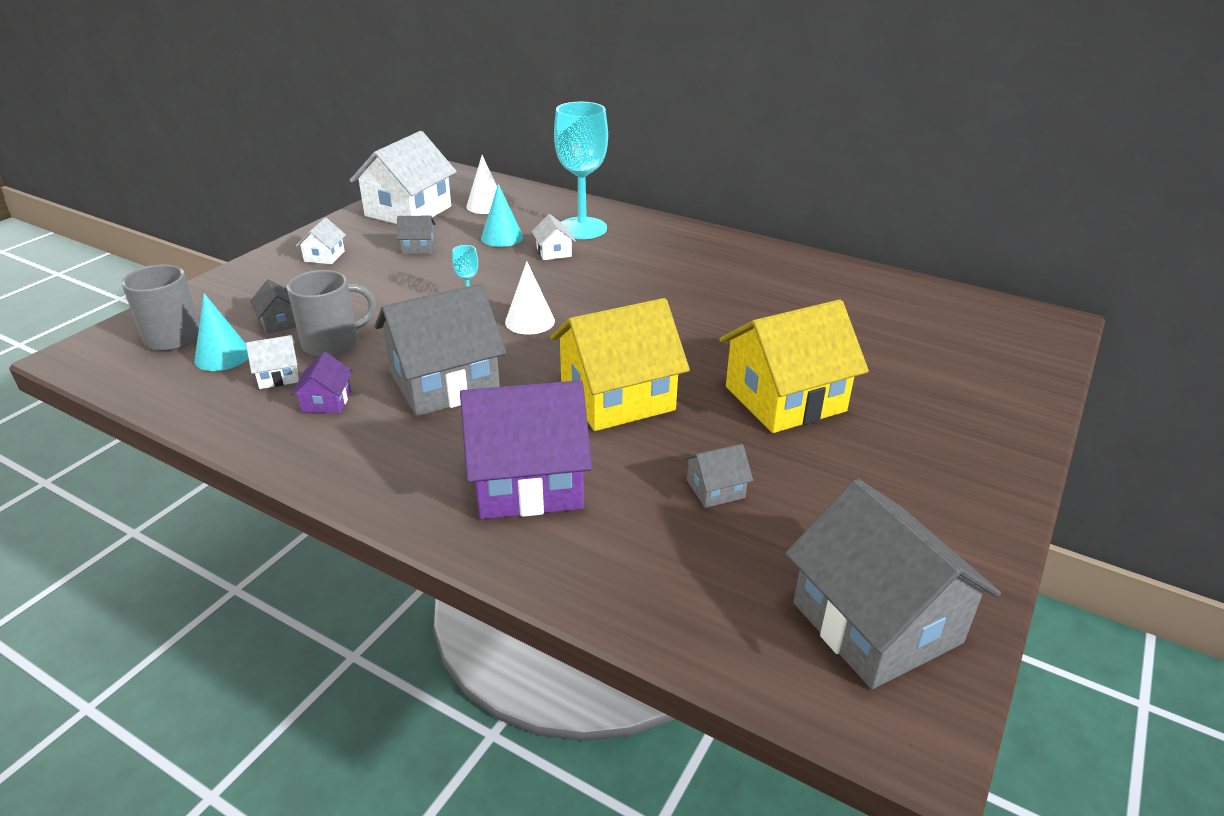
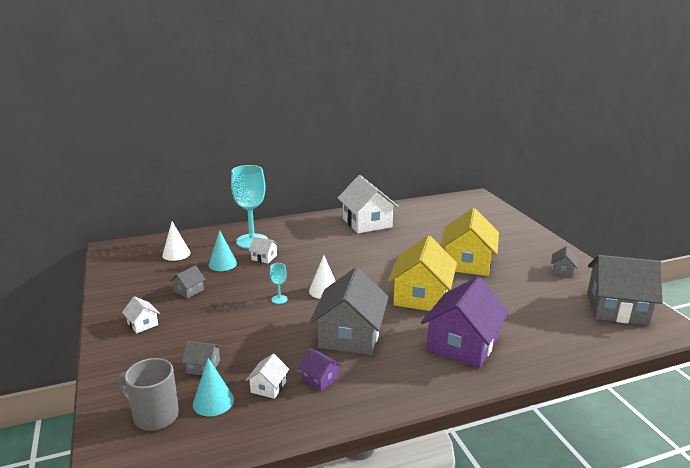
camera: 50 degrees left, 10 degrees down
(332, 343) = (258, 356): grey mug -> none
(408, 211) = (136, 277): white house -> white house (367, 223)
(715, 489) = (512, 304): grey house -> grey house (562, 271)

